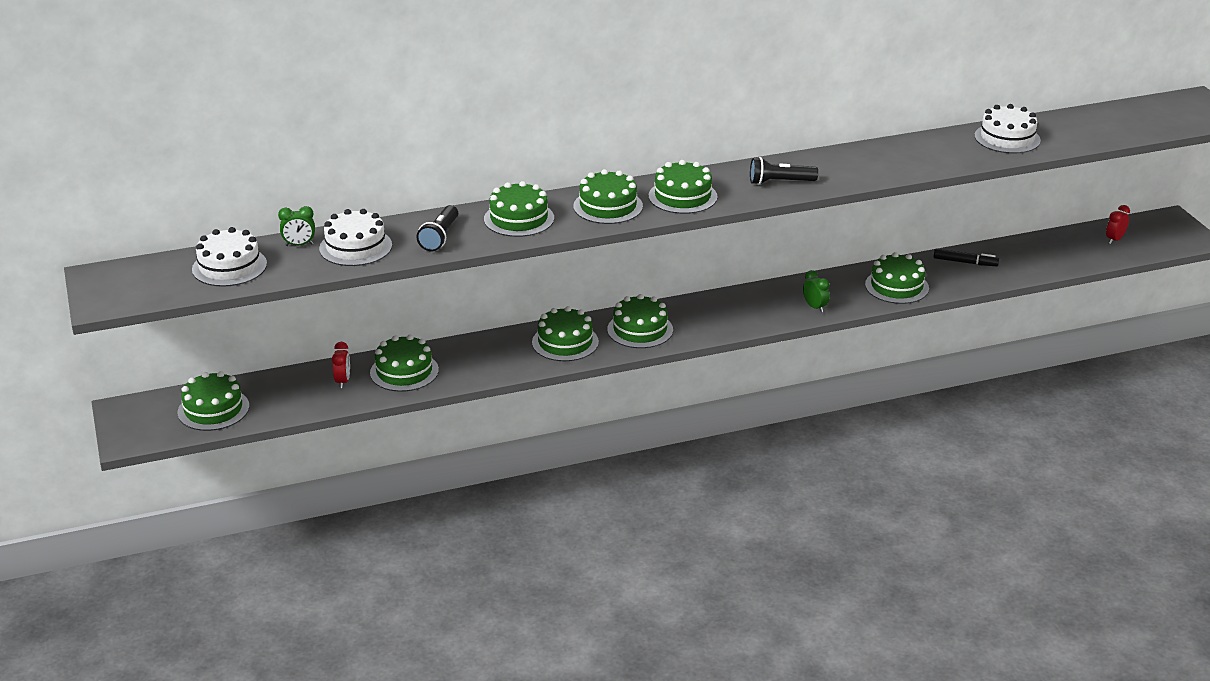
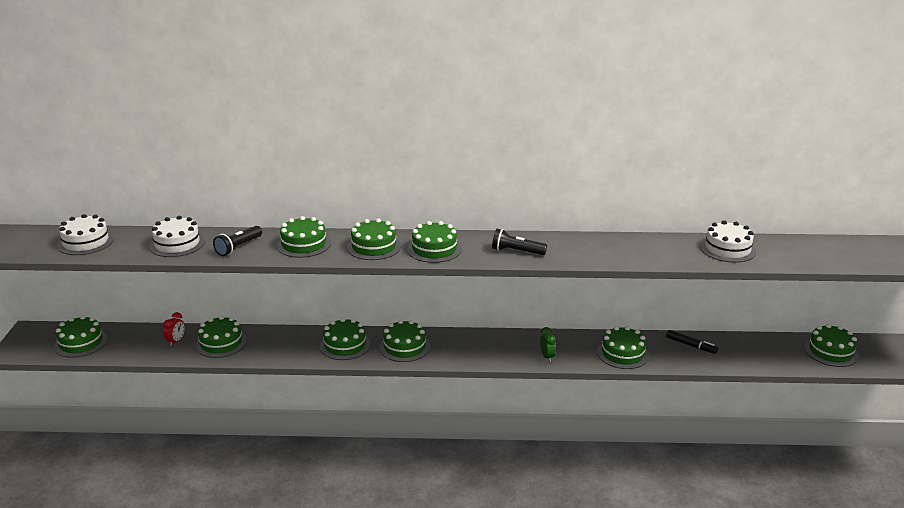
camera: 20 degrees right, 5 degrees down
(299, 245) = (143, 236): green clock -> none
(1114, 240) = (831, 351): red clock -> green cake

